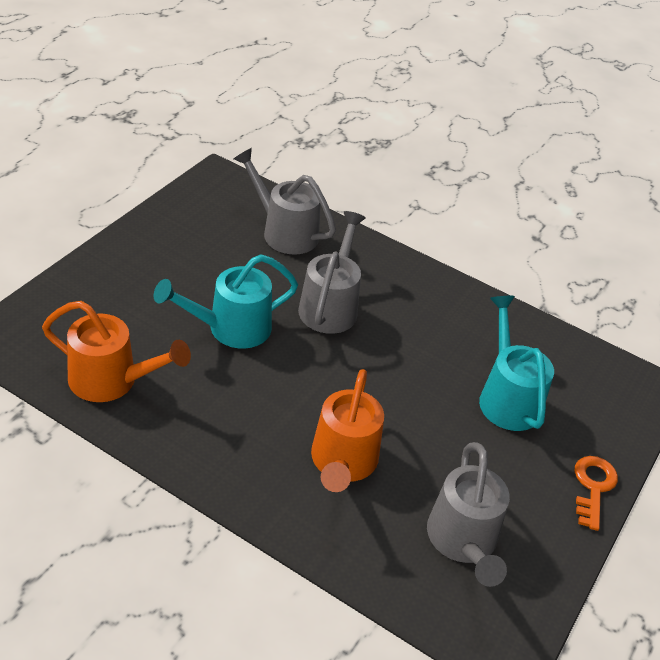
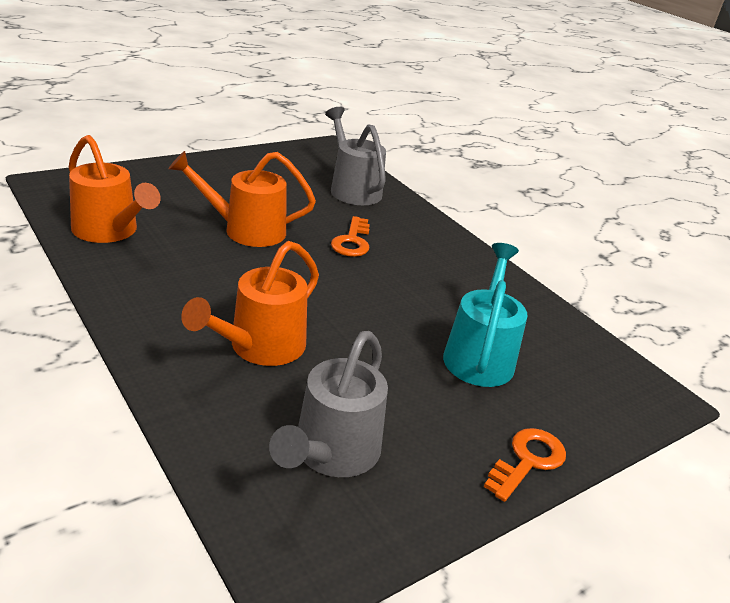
camera: 25 degrees right, 10 degrees down
(230, 329) = (245, 230): turquoise watering can -> orange watering can
(330, 305) = (352, 241): grey watering can -> orange key

